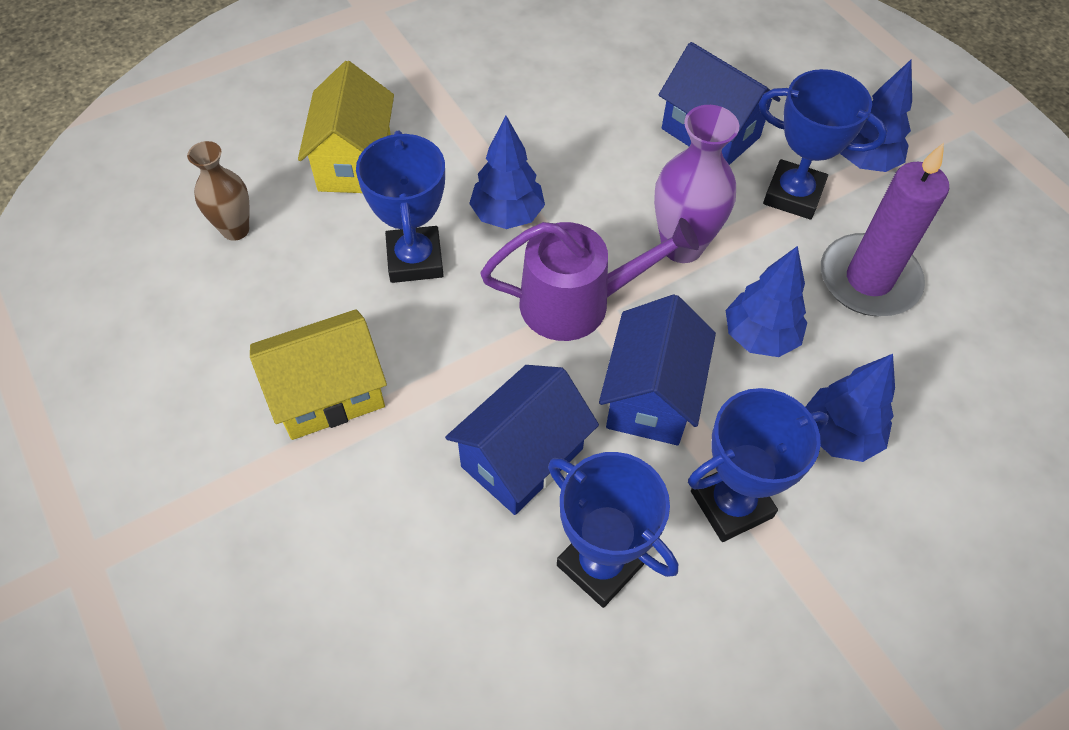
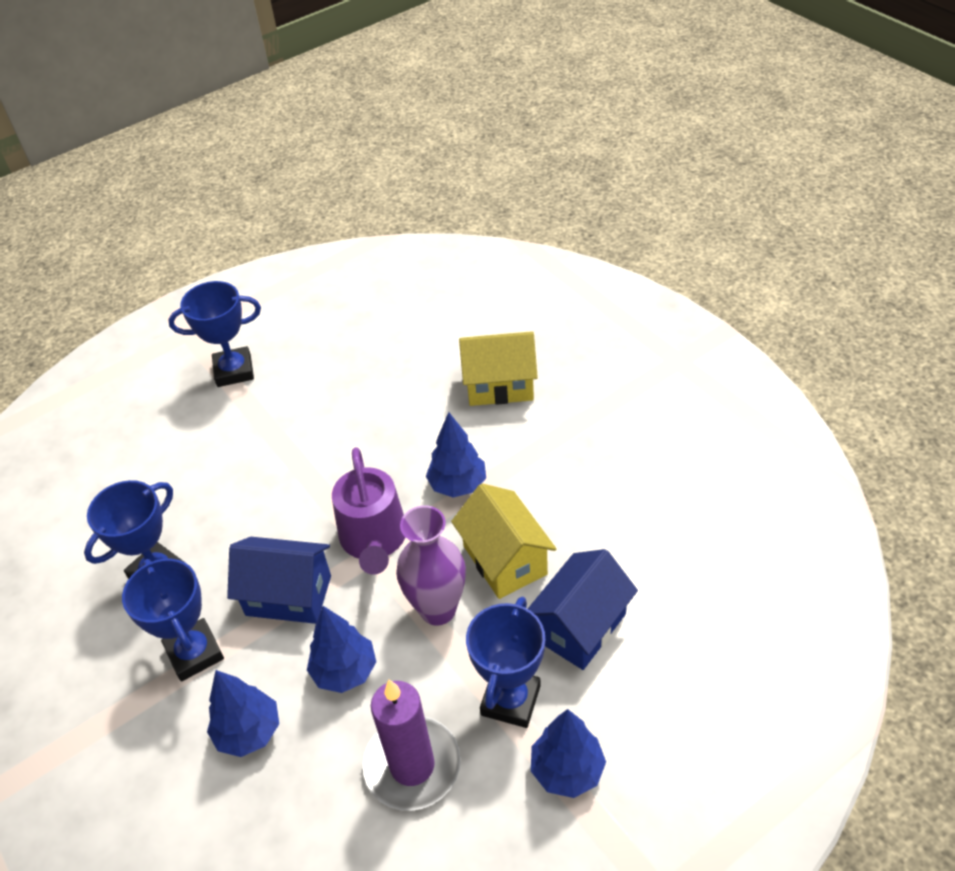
camera: 90 degrees right, 10 degrees down
(235, 230) = (426, 337): brown vase -> none
(328, 394) = (293, 411): yellow house -> yellow house (504, 560)
(415, 259) = (408, 436): blue trophy -> blue trophy (234, 371)
(522, 458) = (240, 521): blue house -> none

